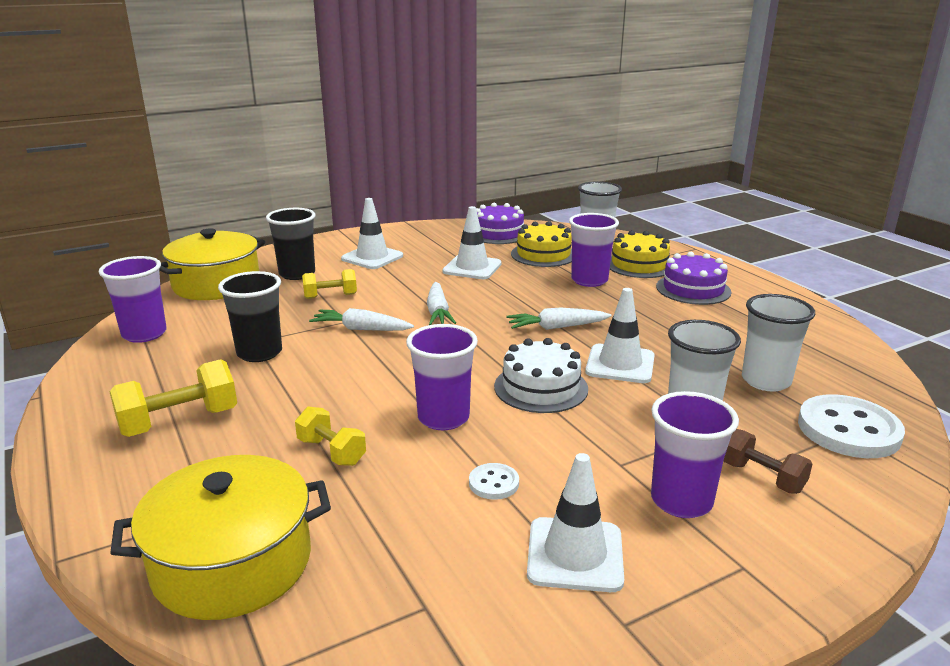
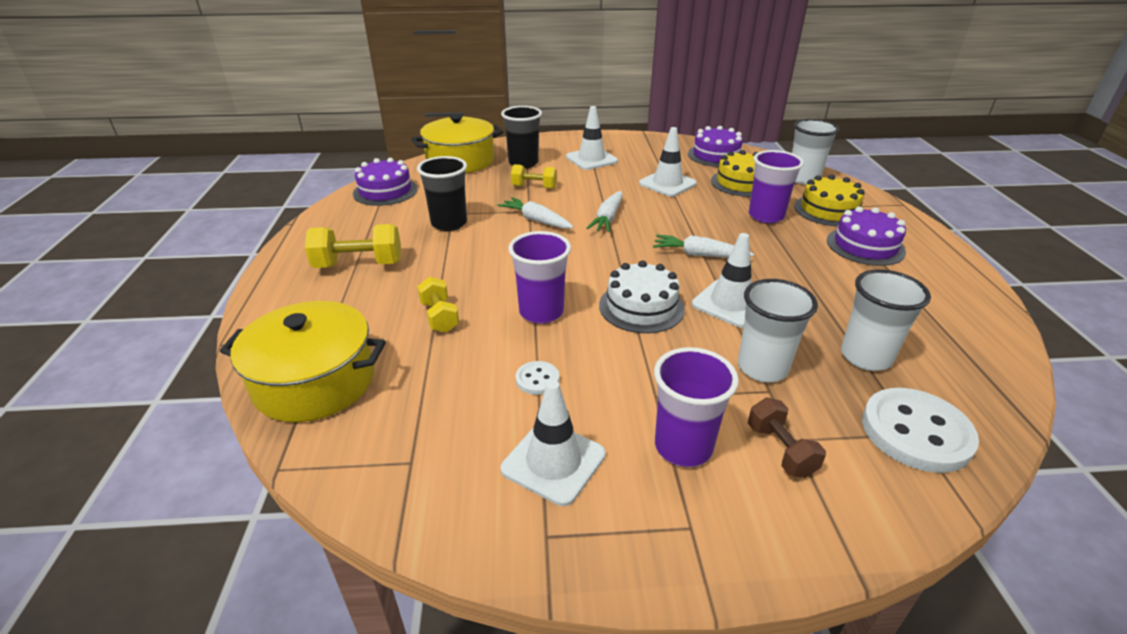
camera: 25 degrees right, 10 degrees up
(144, 334) = (385, 191): purple cup -> purple cake

